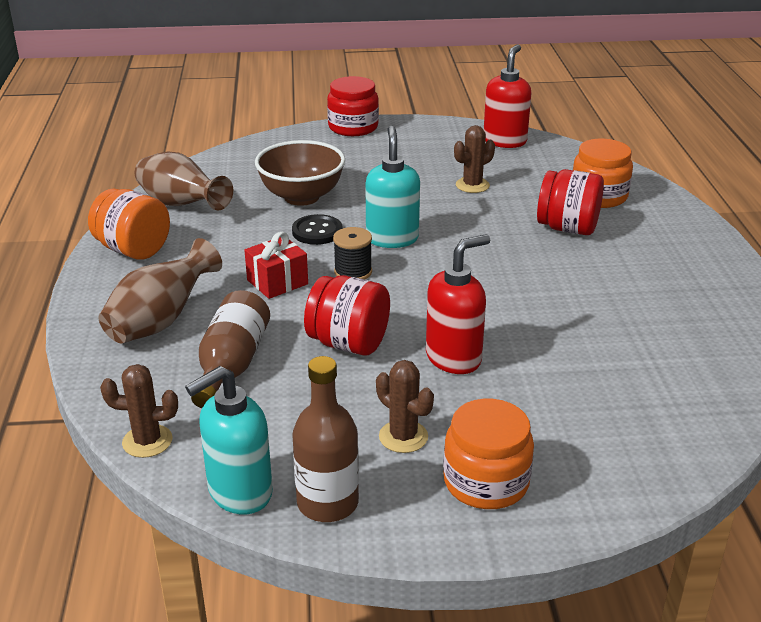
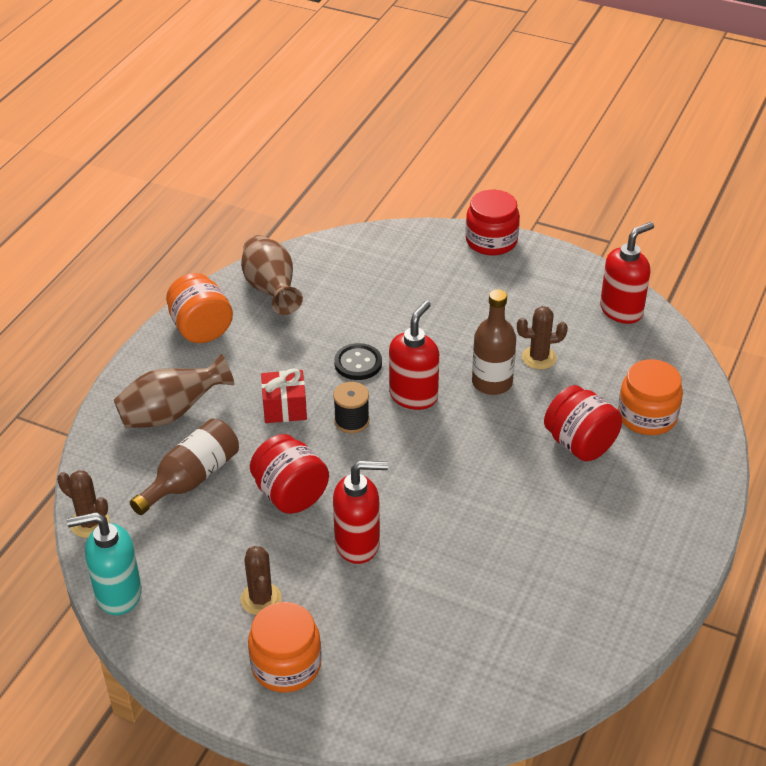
camera: 30 degrees right, 10 degrees up
(301, 197) = (376, 316): brown bowl -> none
(327, 503) = (167, 630): brown bottle -> brown bottle (492, 382)
(392, 238) = (414, 396): turquoise soap dispenser -> red soap dispenser

